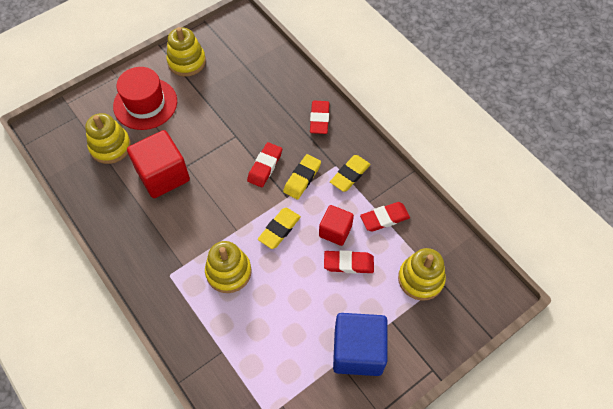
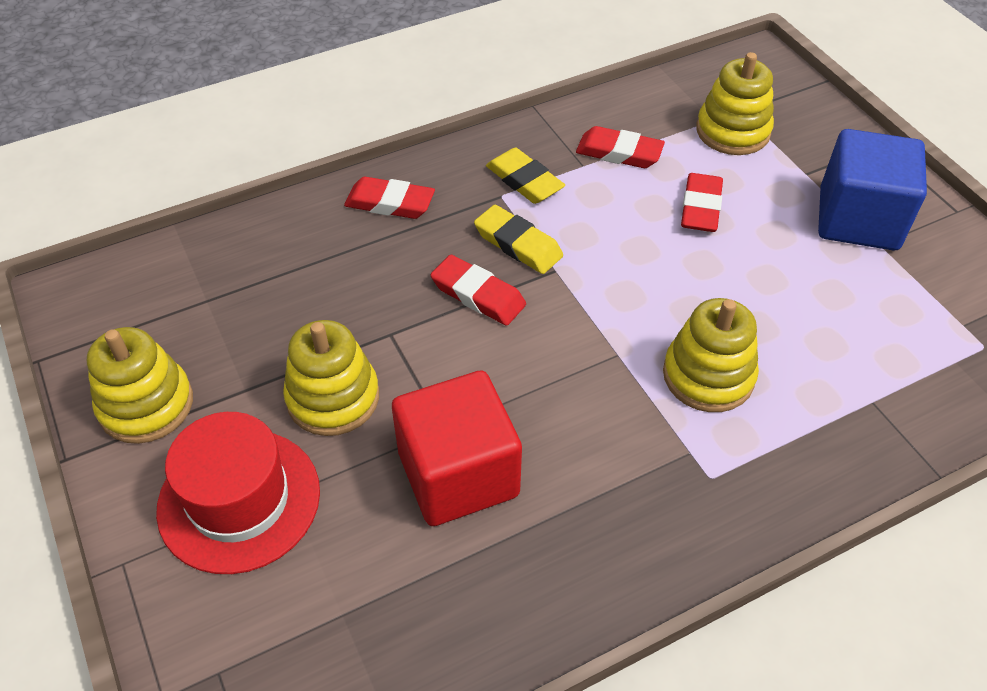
camera: 80 degrees left, 10 degrees down
(110, 146) = (345, 585): yellow stacking toy -> yellow stacking toy (333, 398)
(279, 229) = (623, 289): yellow eraser -> none
(335, 231) = (636, 215): red cube -> none
(384, 218) = (619, 152): red eraser -> red eraser turned 60 degrees counterclockwise

